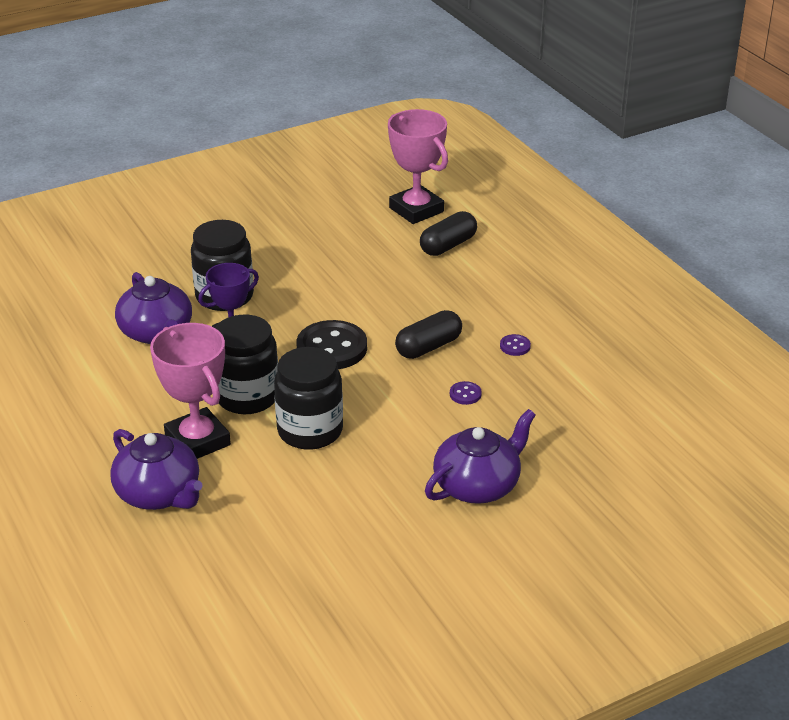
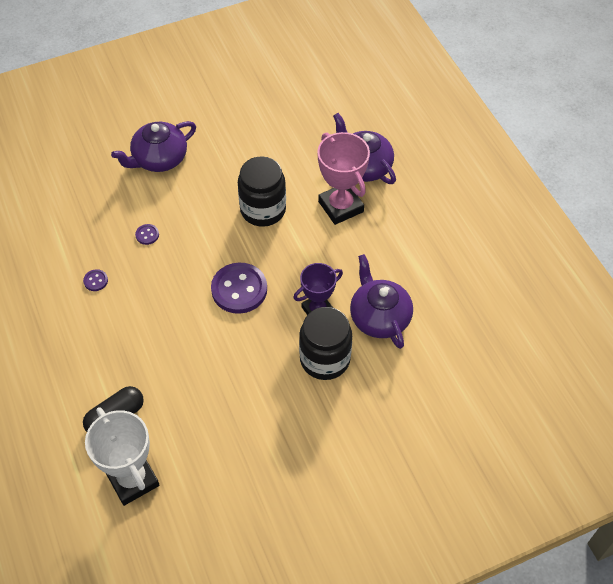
camera: 175 degrees left, 20 degrees up
(247, 397) = (306, 244): black jar -> none
(332, 348) = (239, 289): black button -> purple button
(416, 210) = (132, 479): pink trophy -> white trophy
(428, 347) = (163, 285): black capsule -> none

